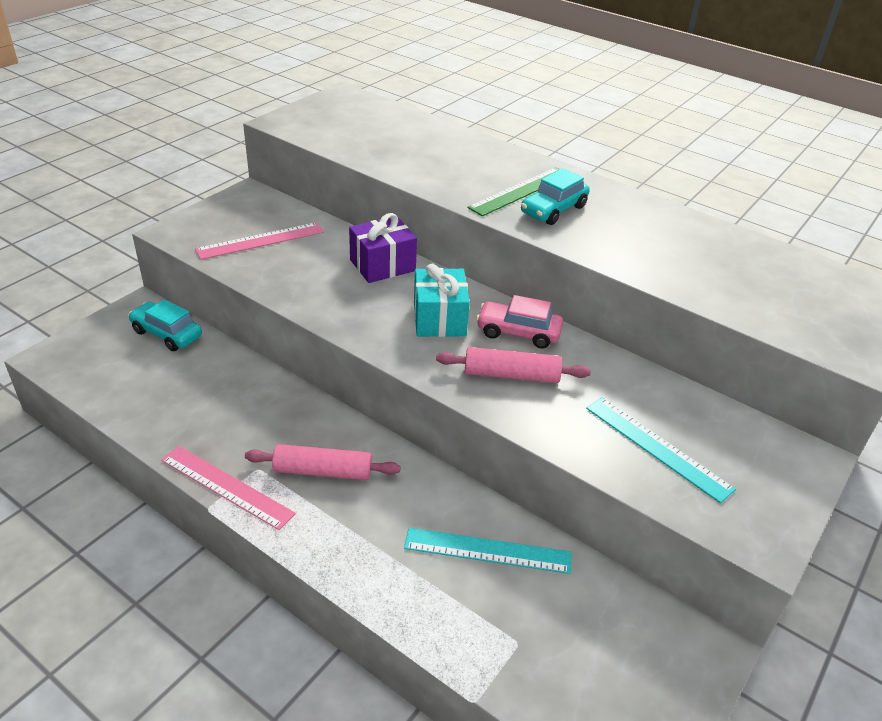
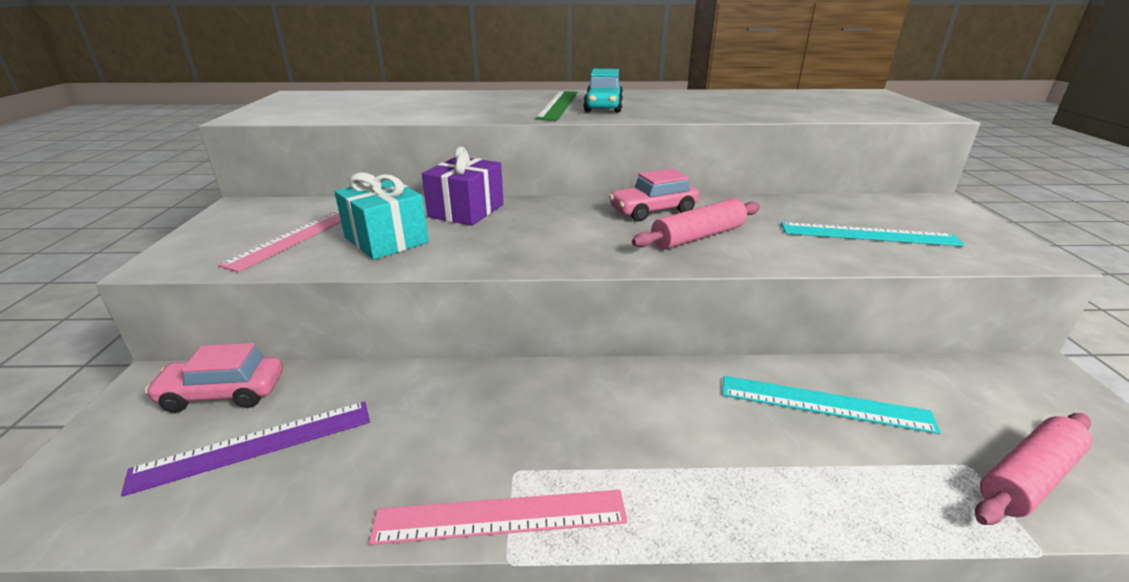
camera: 35 degrees left, 10 degrees down
(157, 376) = (255, 445): none -> purple ruler
(167, 334) = (223, 393): turquoise car -> pink car
(323, 471) = (590, 429): pink rolling pin -> pink rolling pin (1028, 477)
(439, 319) = (577, 225): turquoise gift -> turquoise gift (386, 240)
(487, 550) = (824, 404): turquoise ruler -> turquoise ruler turned 45 degrees clockwise

